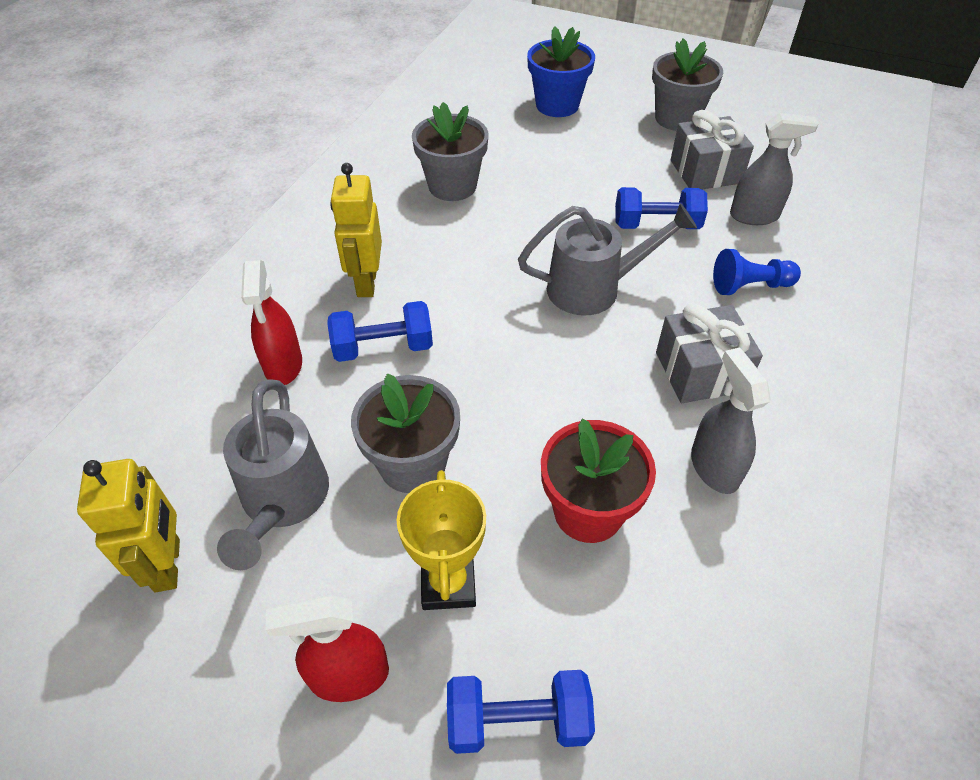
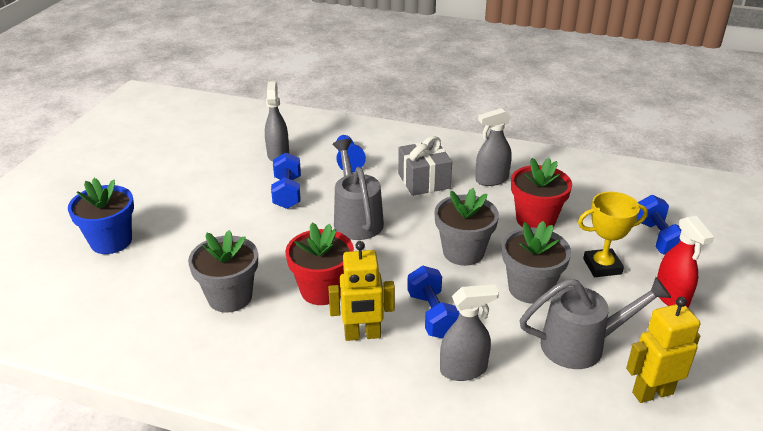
camera: 95 degrees left, 15 degrees down
(283, 365) = (464, 369): red spray bottle -> grey spray bottle
(450, 253) = (322, 290): none -> red flower pot
(677, 118) = (151, 180): grey flower pot -> grey flower pot (463, 252)
(705, 171) = (225, 170): grey gift -> none

